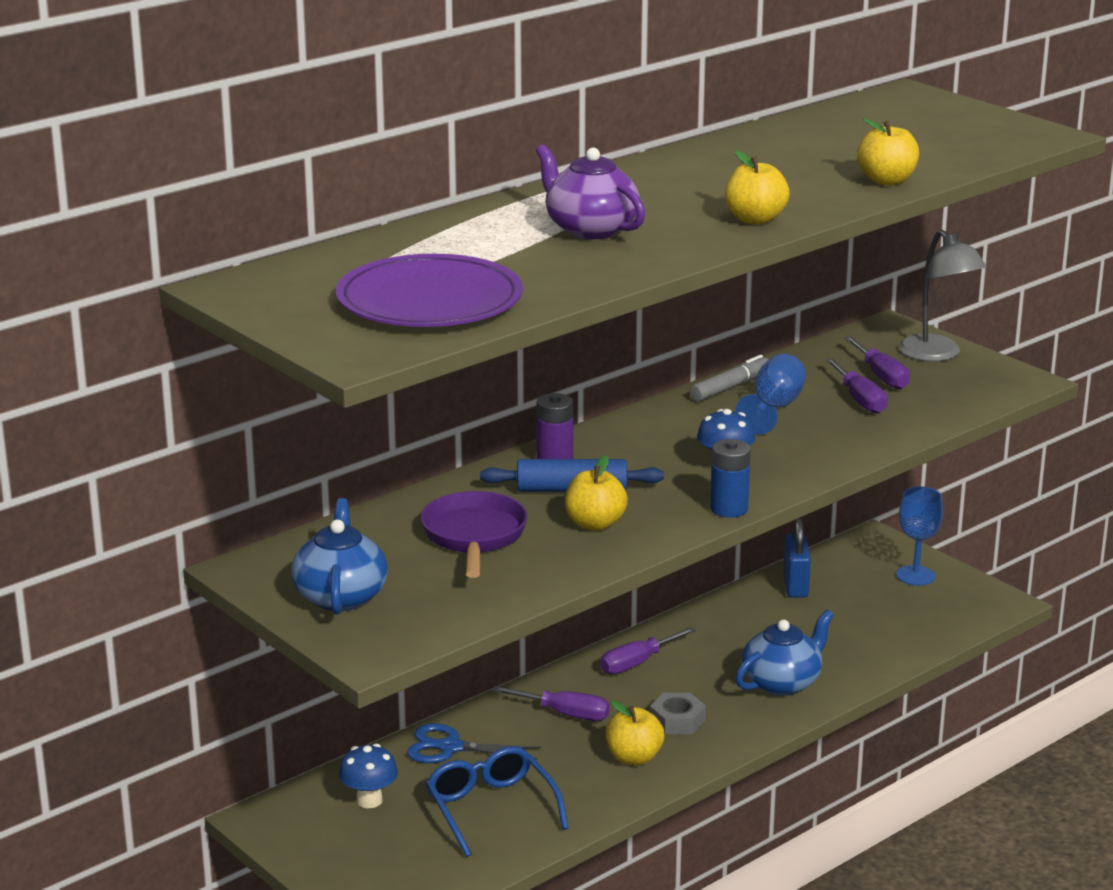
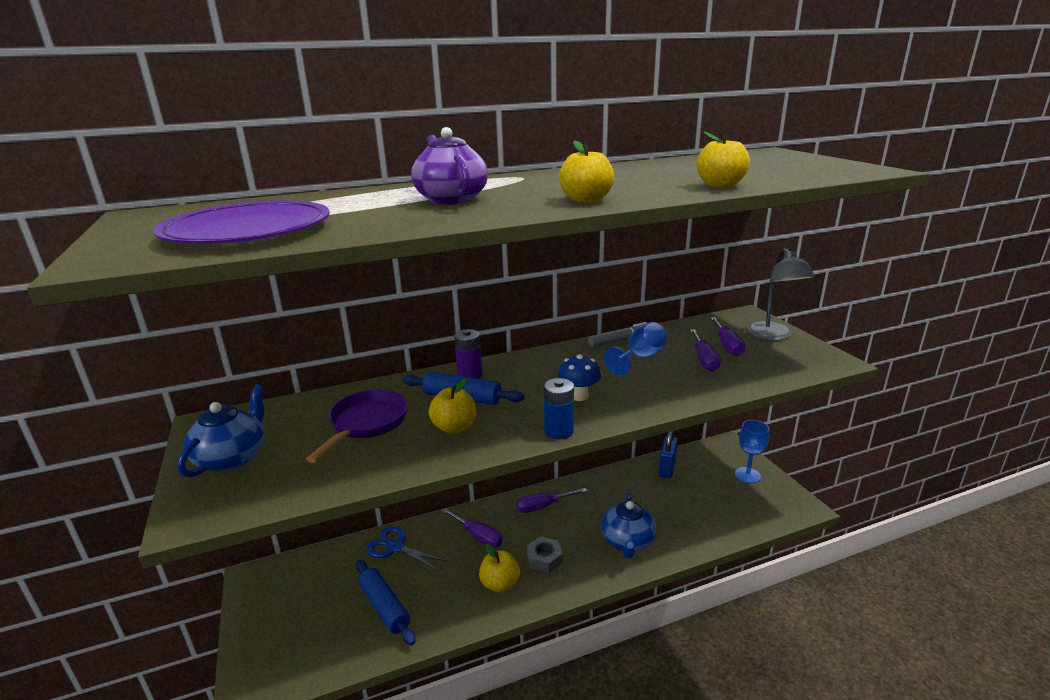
camera: 20 degrees right, 0 degrees up
(369, 800) = (320, 579): blue mushroom -> none
(492, 810) = (385, 607): blue glasses -> blue rolling pin
(782, 682) = (627, 542): blue teapot -> blue teapot turned 120 degrees clockwise

